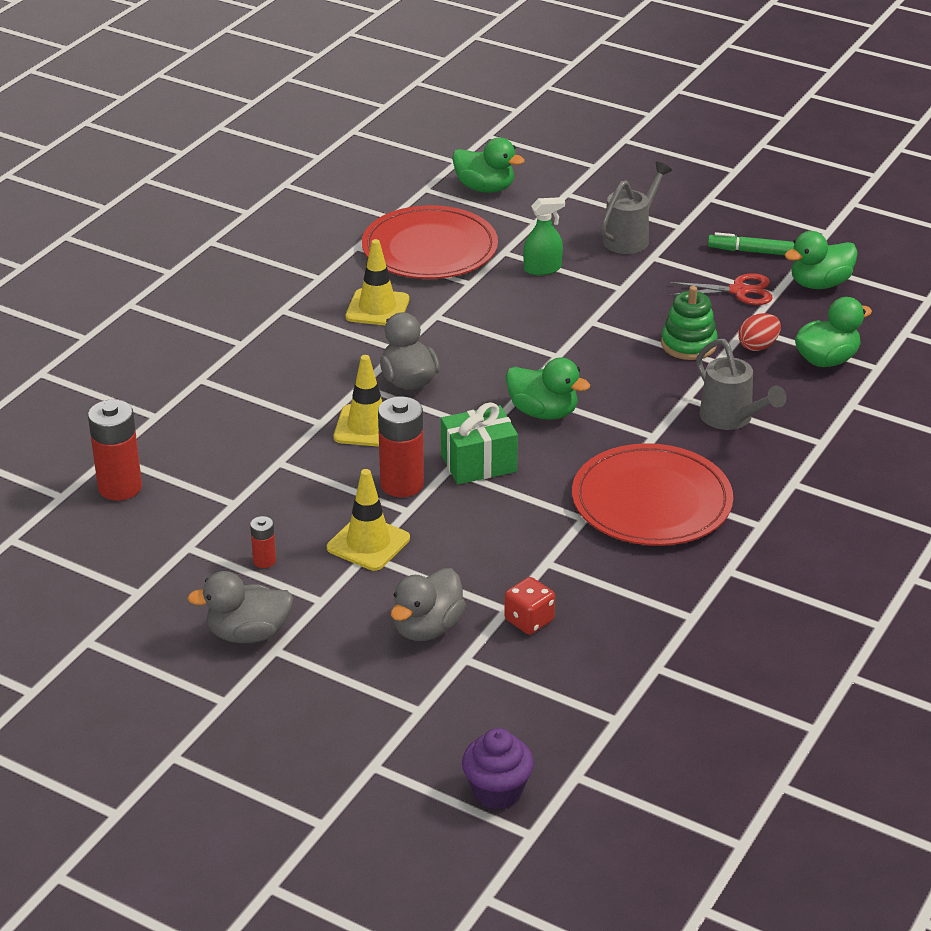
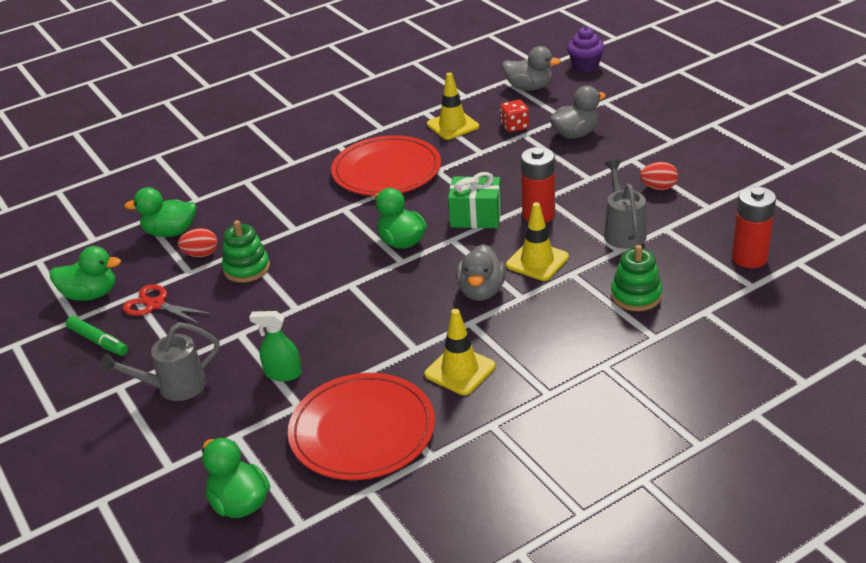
camera: 150 degrees left, 0 degrees up
(236, 415) = (636, 295): none -> green stacking toy
(248, 634) = (685, 151): grey duck -> grey duck (529, 88)
(264, 561) = (658, 187): red battery -> red egg
(368, 543) = (584, 184): yellow traffic cone -> yellow traffic cone (453, 125)
(731, 419) = (282, 208): grey watering can -> grey watering can (623, 231)

